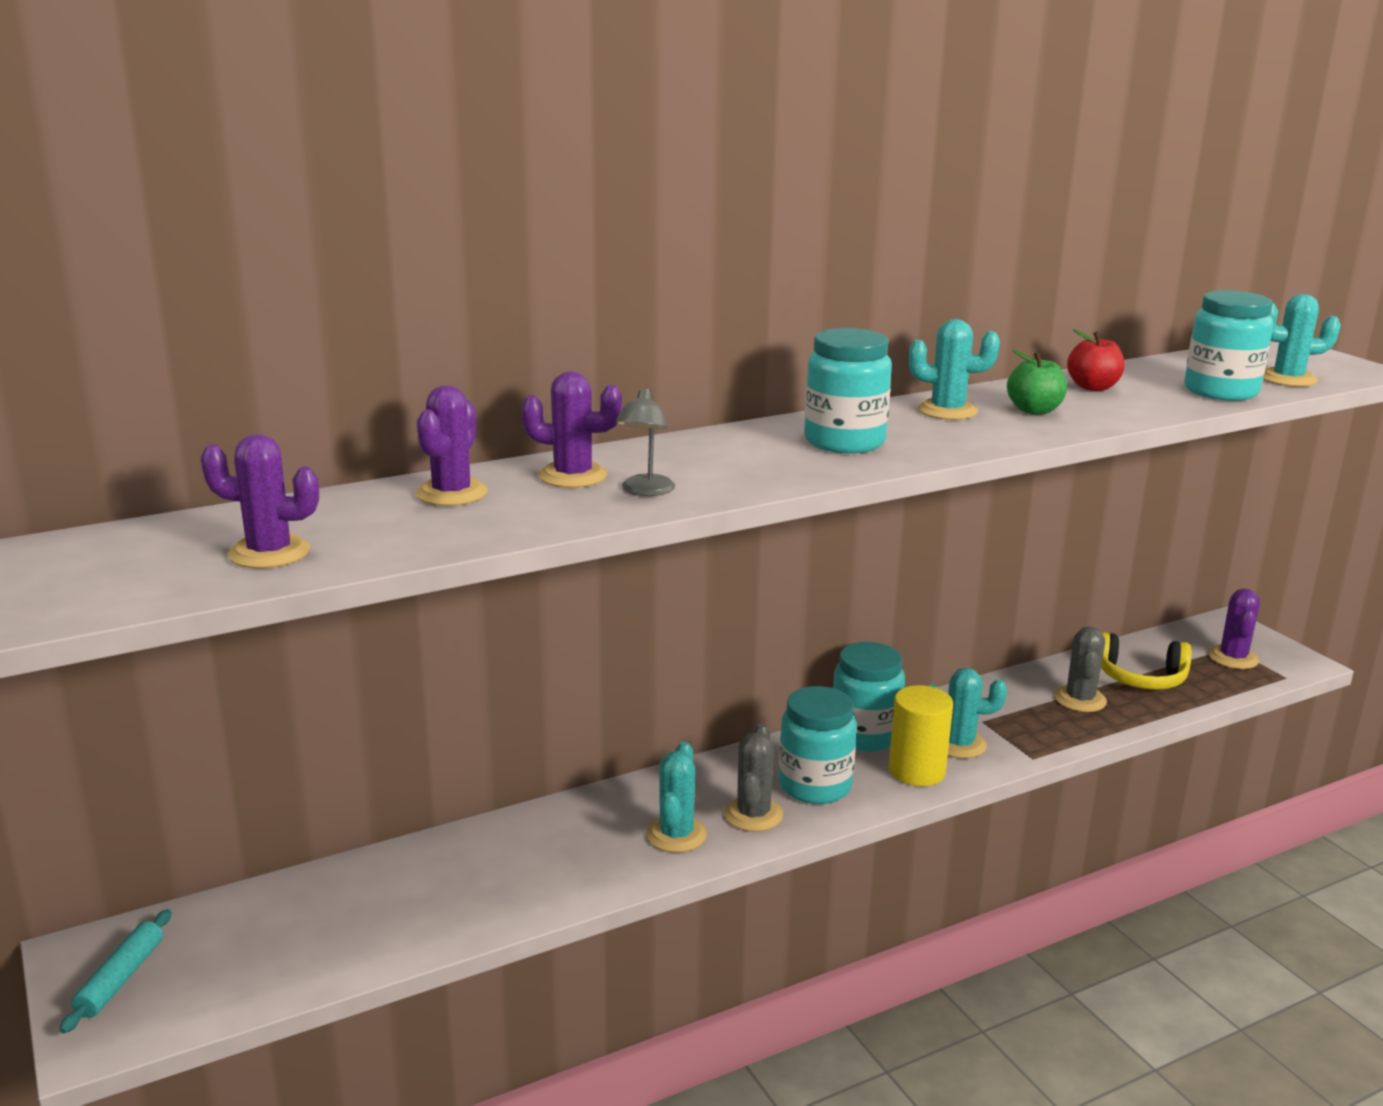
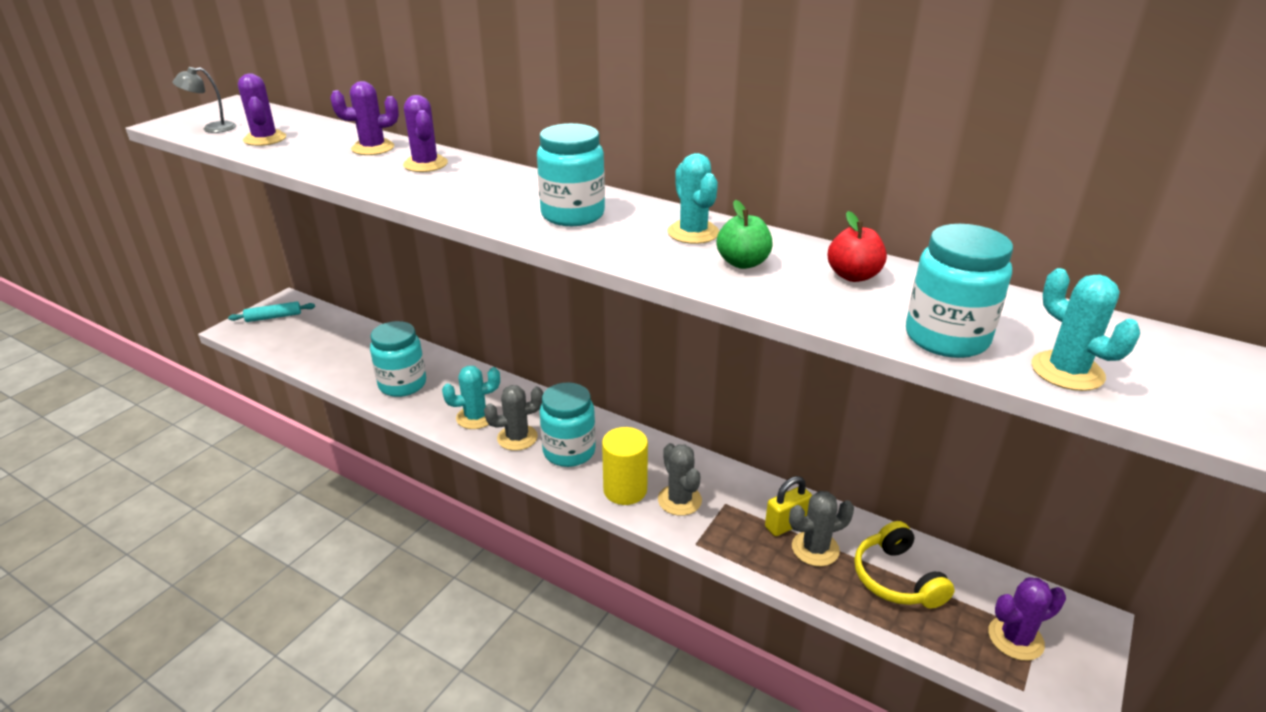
camera: 60 degrees right, 10 degrees up
(645, 491) = (417, 185): grey lamp -> grey lamp (212, 128)
(864, 736) = (650, 453): turquoise jar -> turquoise jar (402, 384)
(959, 744) = (679, 500): turquoise cactus -> grey cactus
(1037, 701) = (786, 524): none -> yellow padlock

